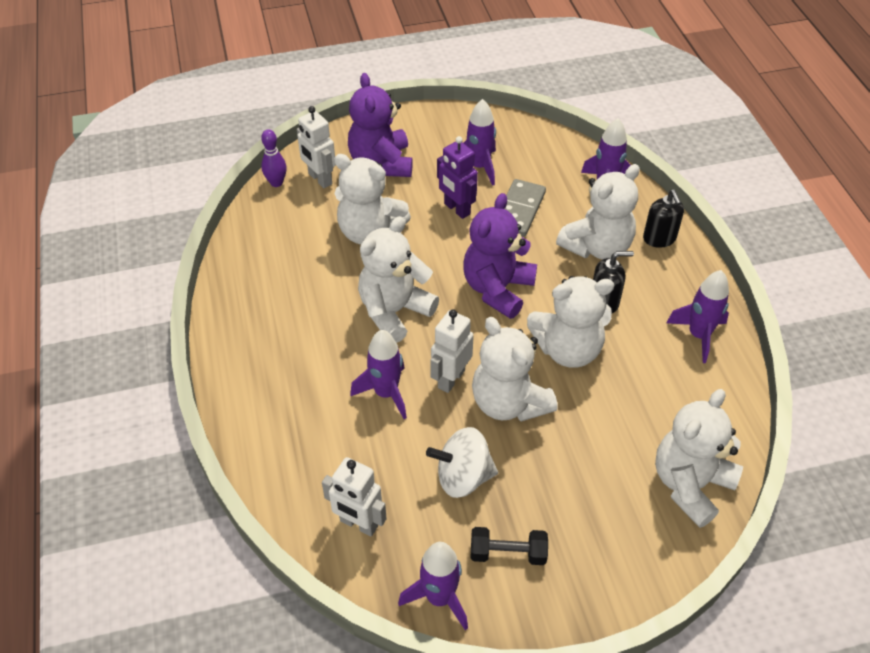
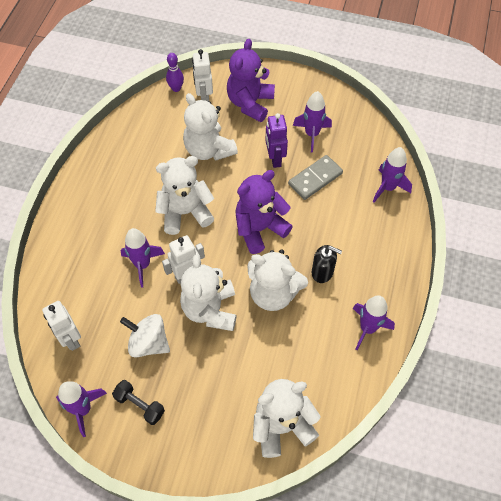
camera: 30 degrees right, 10 degrees up
(597, 247) = (347, 230): white teddy bear -> none
(659, 238) = (395, 245): black soap dispenser -> none

